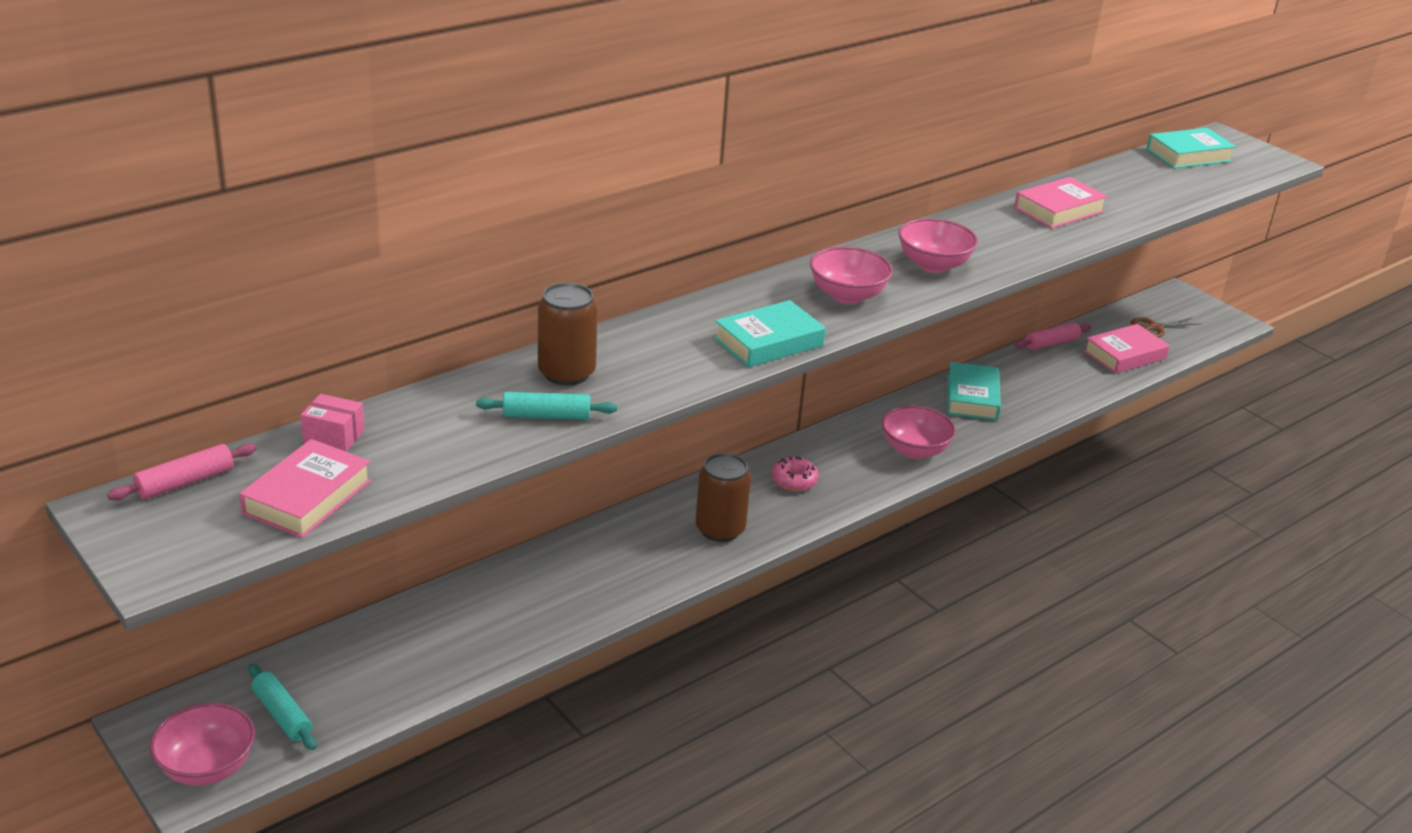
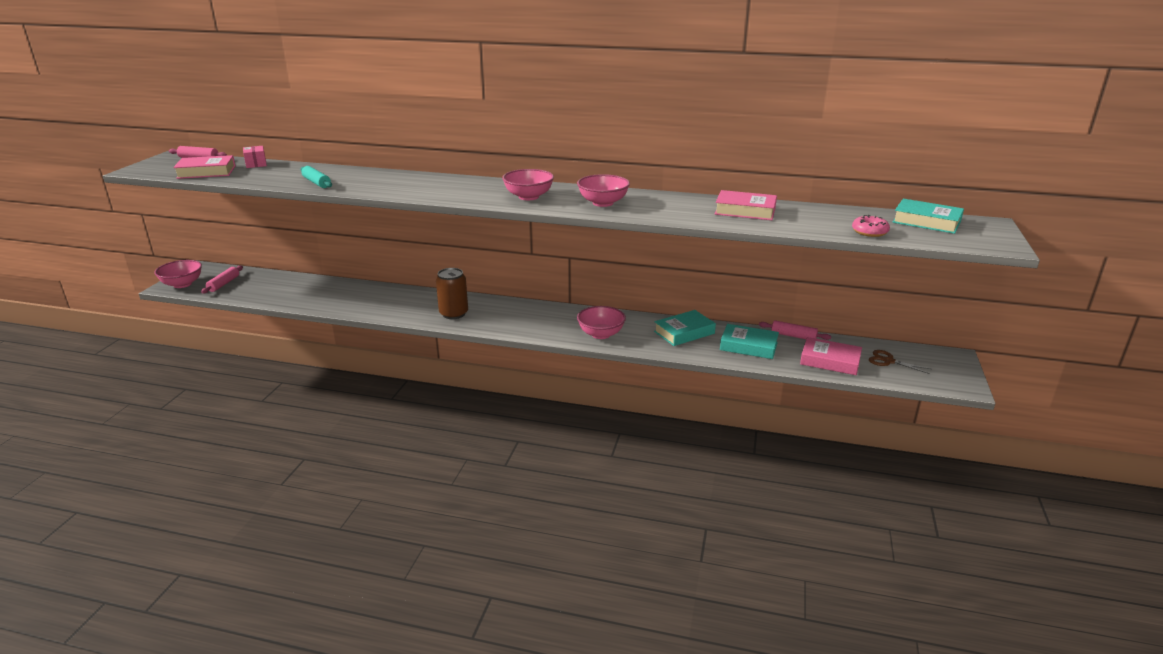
camera: 55 degrees right, 5 degrees down
(282, 714) = (224, 284): turquoise rolling pin -> pink rolling pin
(566, 373) = (359, 176): brown can -> none
(768, 342) = (449, 196): turquoise book -> turquoise book (748, 346)
(794, 481) = (521, 316): pink donut -> pink donut (869, 232)

